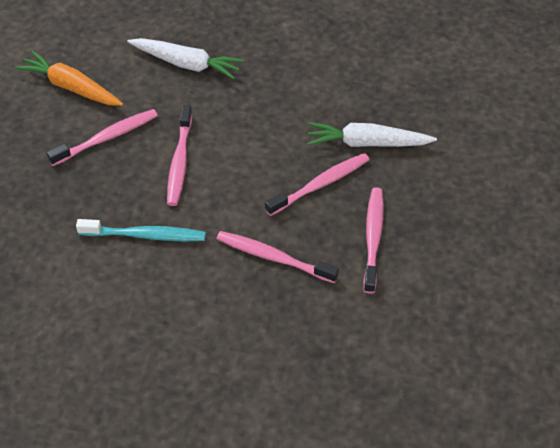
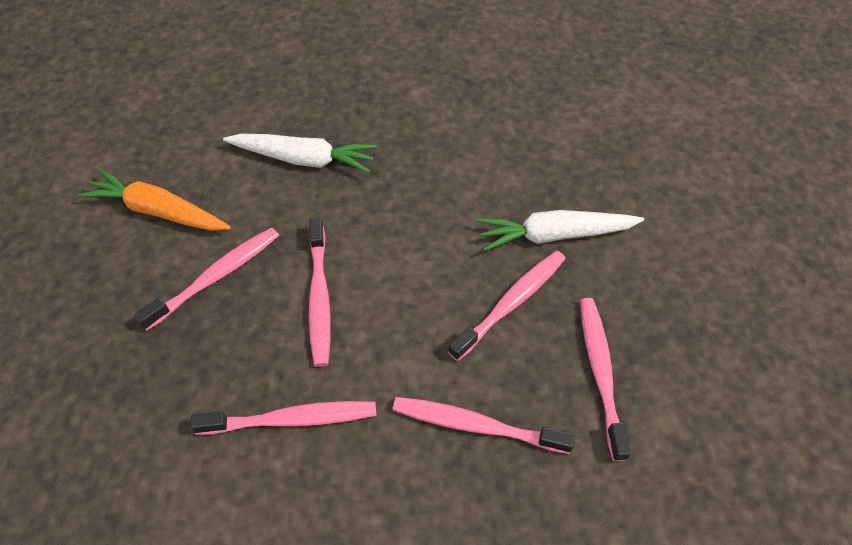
camera: 10 degrees left, 5 degrees up
(145, 235) = (292, 419): turquoise toothbrush -> pink toothbrush

